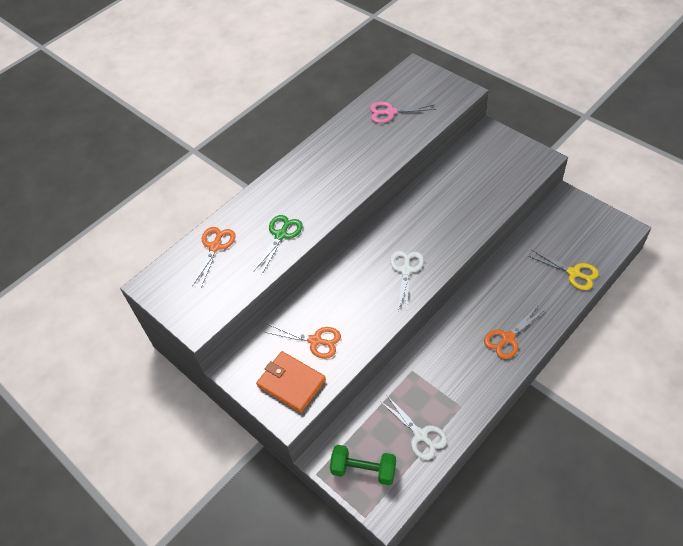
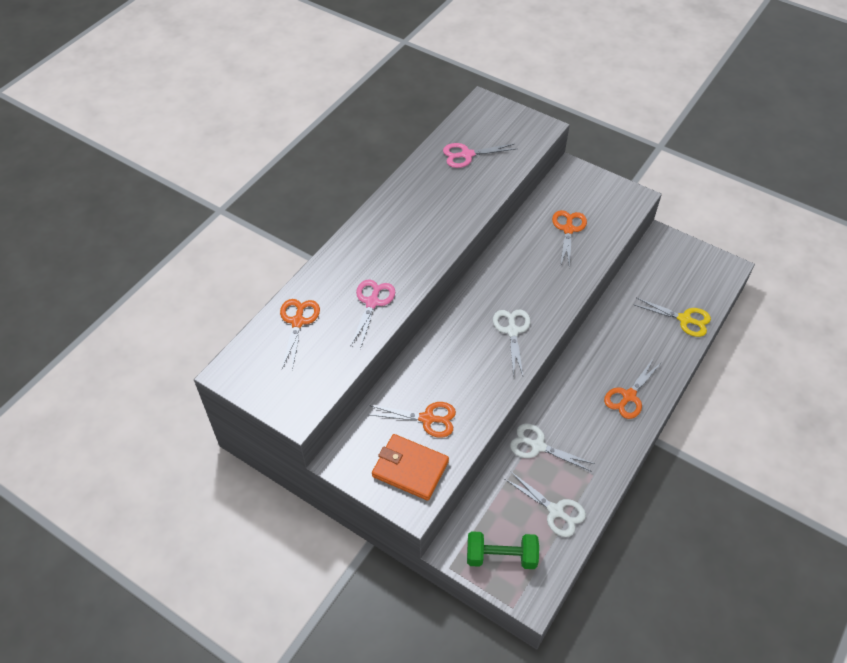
camera: 15 degrees left, 0 degrees up
(281, 235) = (372, 302): green scissors -> pink scissors
(416, 375) = (538, 446): none -> white scissors
(475, 184) = (568, 229): none -> orange scissors

